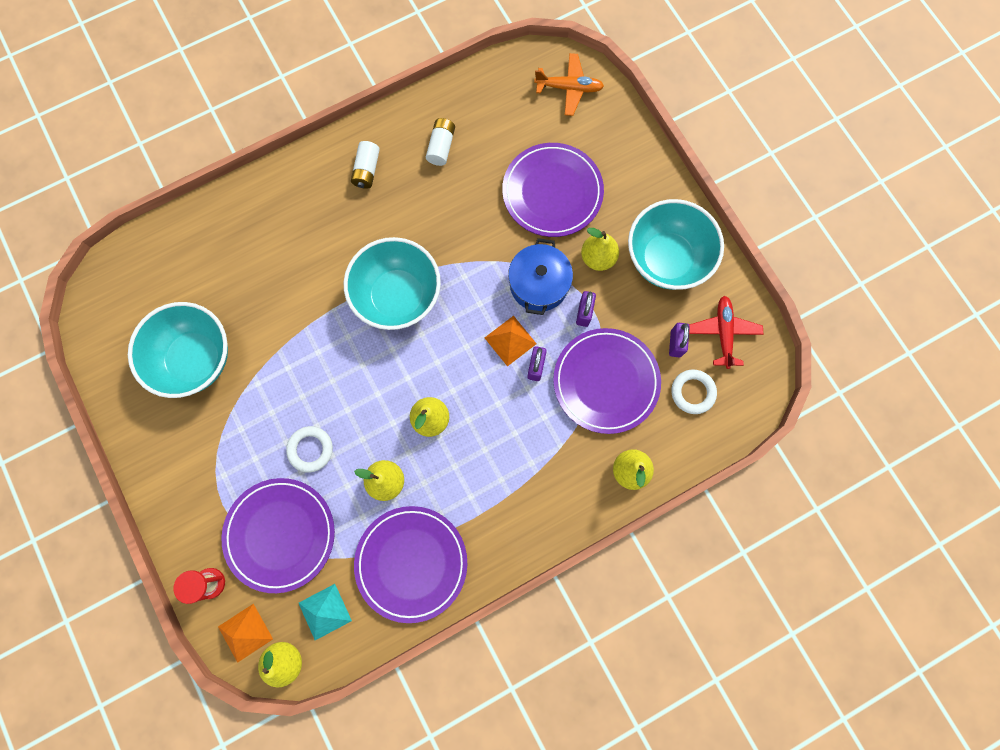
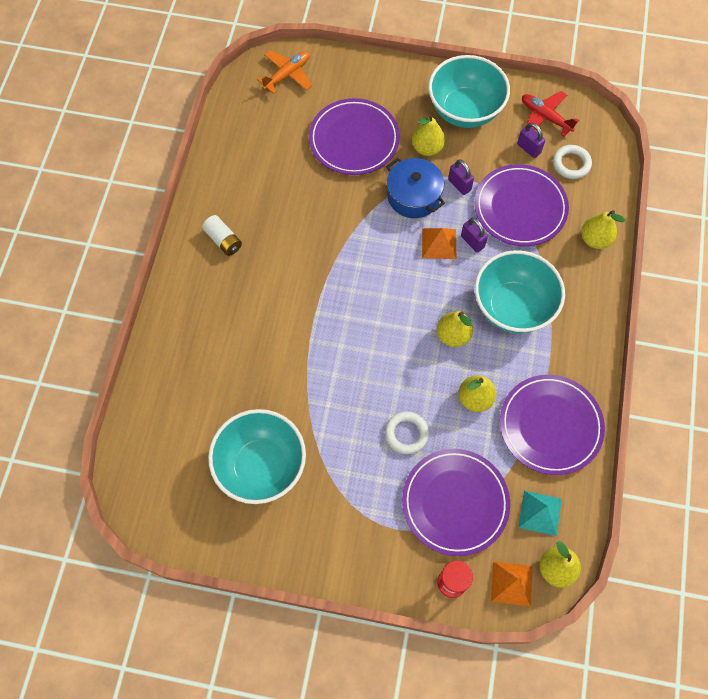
camera: 50 degrees left, 10 degrees down
(397, 296) = (340, 290): turquoise bowl -> turquoise bowl (513, 307)
(441, 147) = (253, 181): white battery -> none

